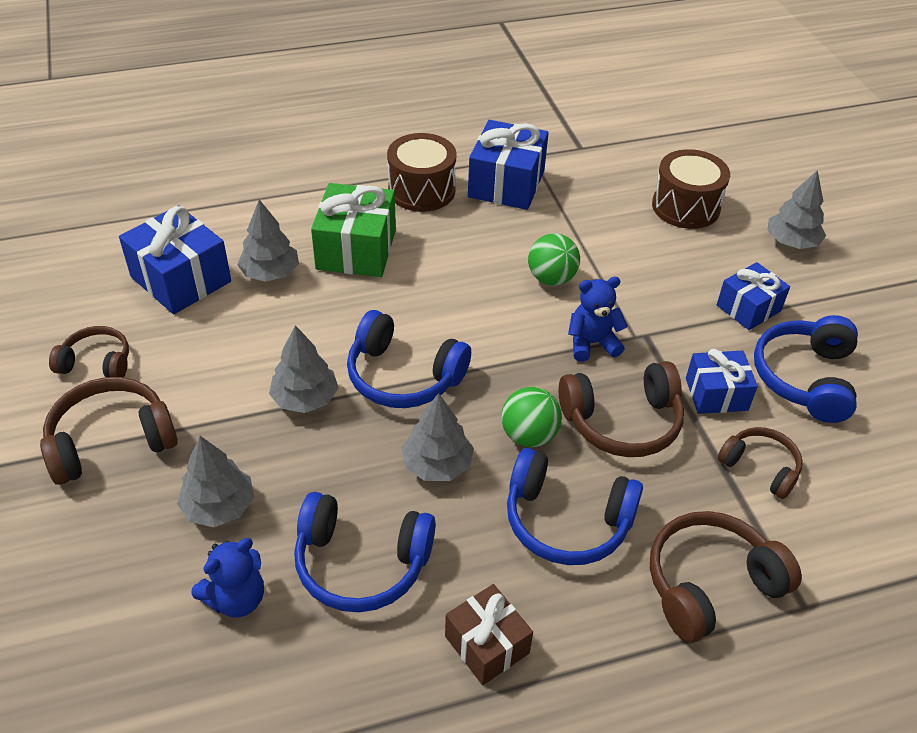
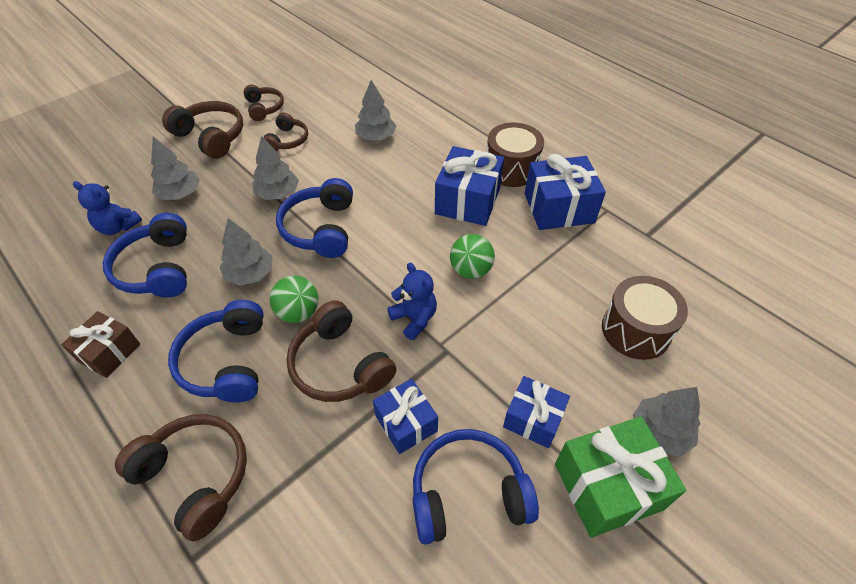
camera: 65 degrees right, 5 degrees up
(181, 279) = (346, 107): blue gift -> blue gift (467, 201)
(356, 249) = (424, 162): green gift -> green gift (608, 486)
(760, 467) = (335, 482): brown headphones -> brown headphones (287, 140)

